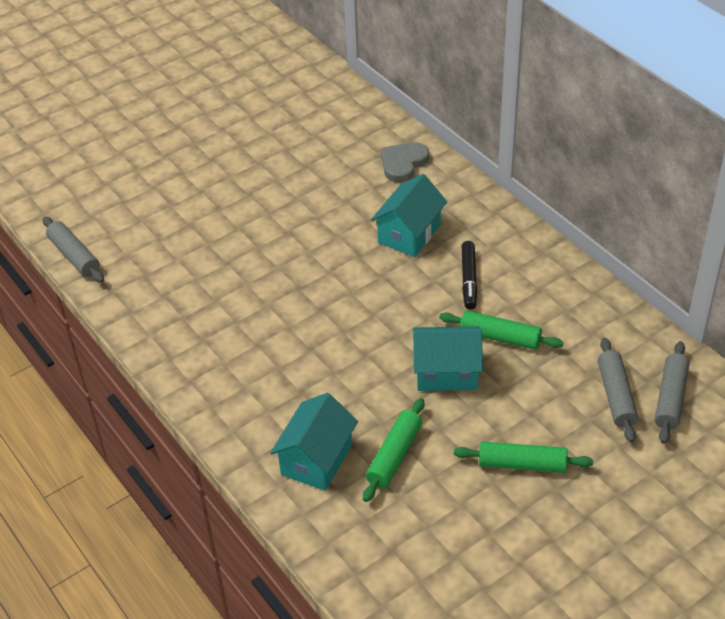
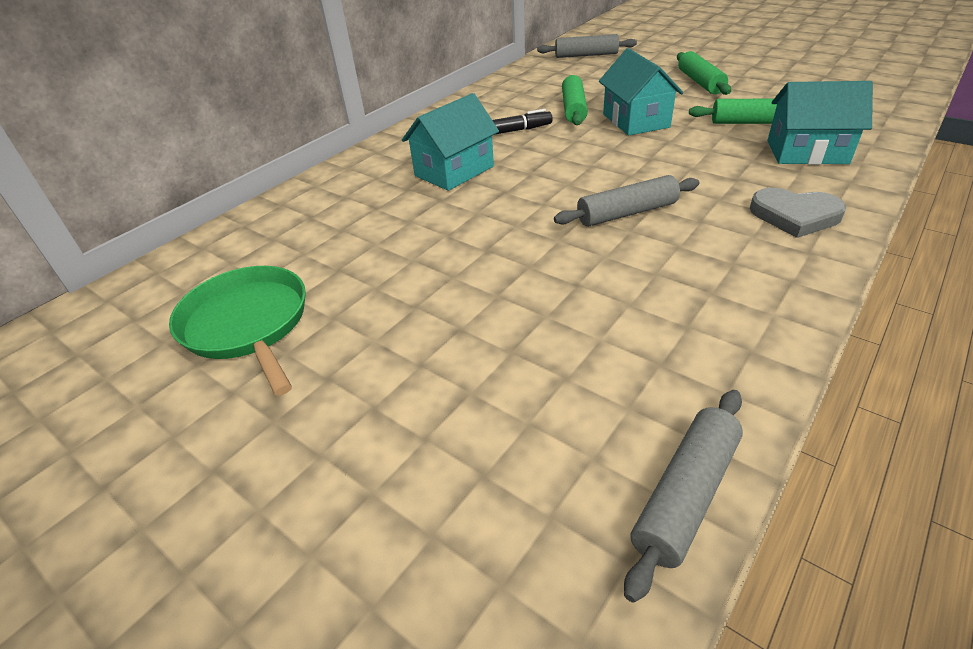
camera: 105 degrees left, 5 degrees down
(272, 131) = (247, 324): none -> green pan
(403, 163) = (326, 198): grey heart -> grey heart (794, 216)
(409, 234) = (454, 171): turquoise house -> turquoise house turned 60 degrees counterclockwise
(616, 395) = (599, 68): grey rolling pin -> grey rolling pin (627, 213)

